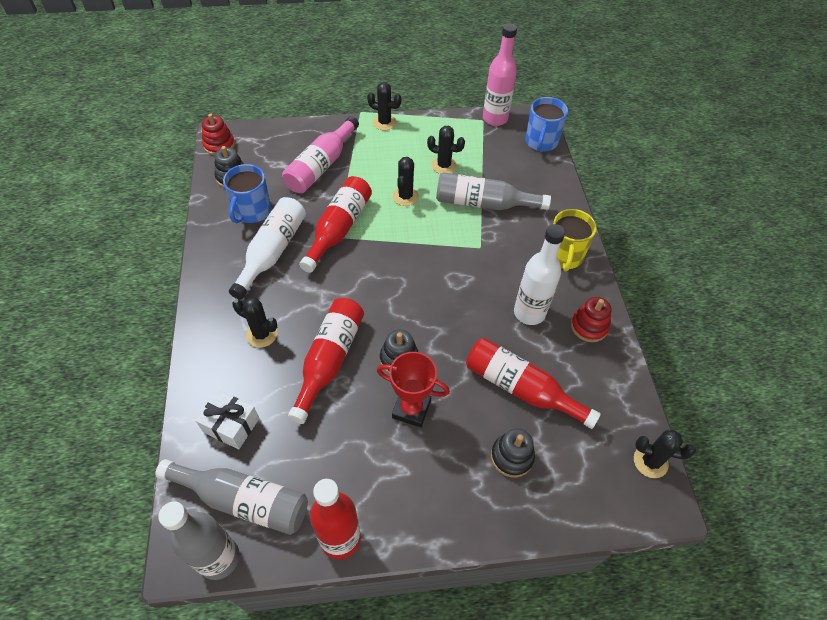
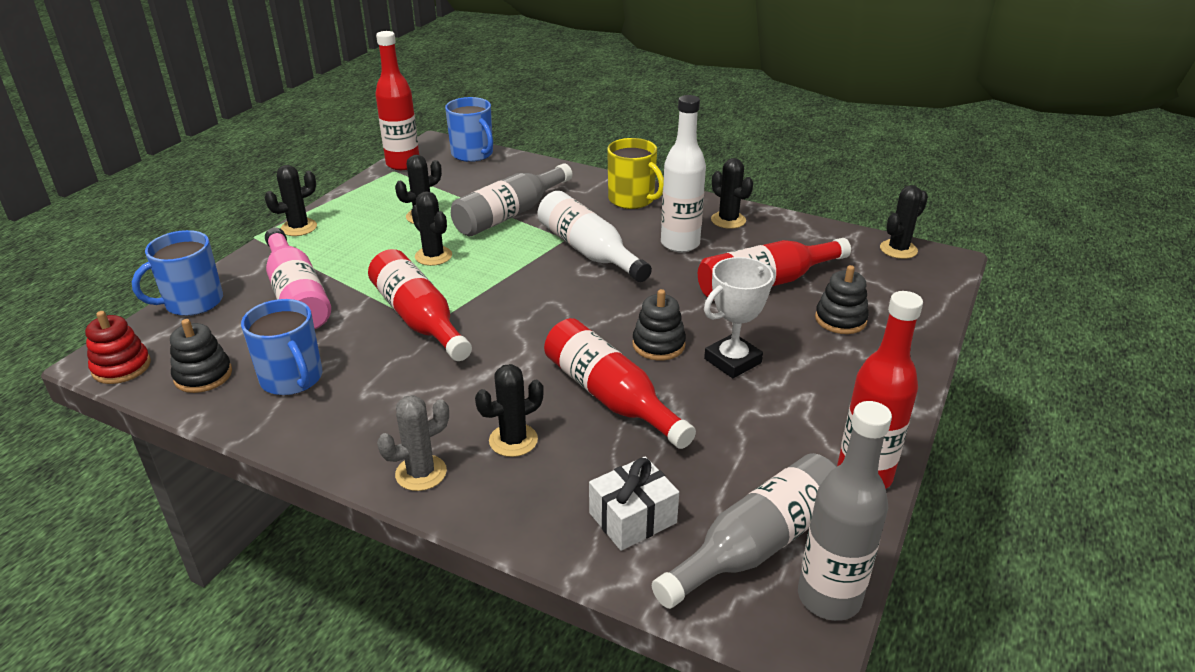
camera: 55 degrees left, 20 degrees down
(213, 309) = (421, 473): none -> grey cactus
(272, 252) = (387, 384): white bottle -> white bottle (588, 251)
(285, 132) = (192, 302): none -> blue mug
(411, 409) = (732, 361): red trophy -> white trophy
(495, 119) = (403, 164): pink bottle -> red bottle
(589, 326) = (728, 220): red stacking toy -> black cactus

